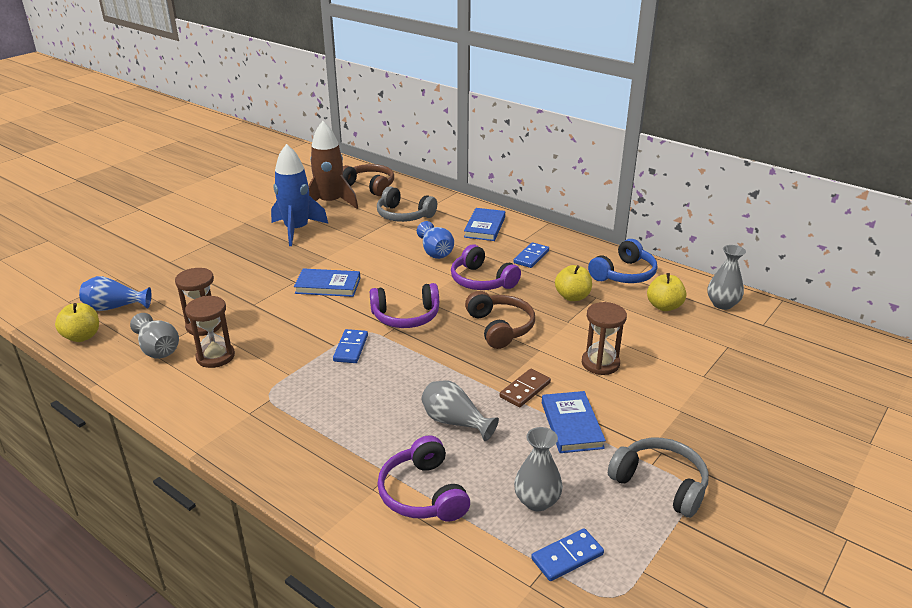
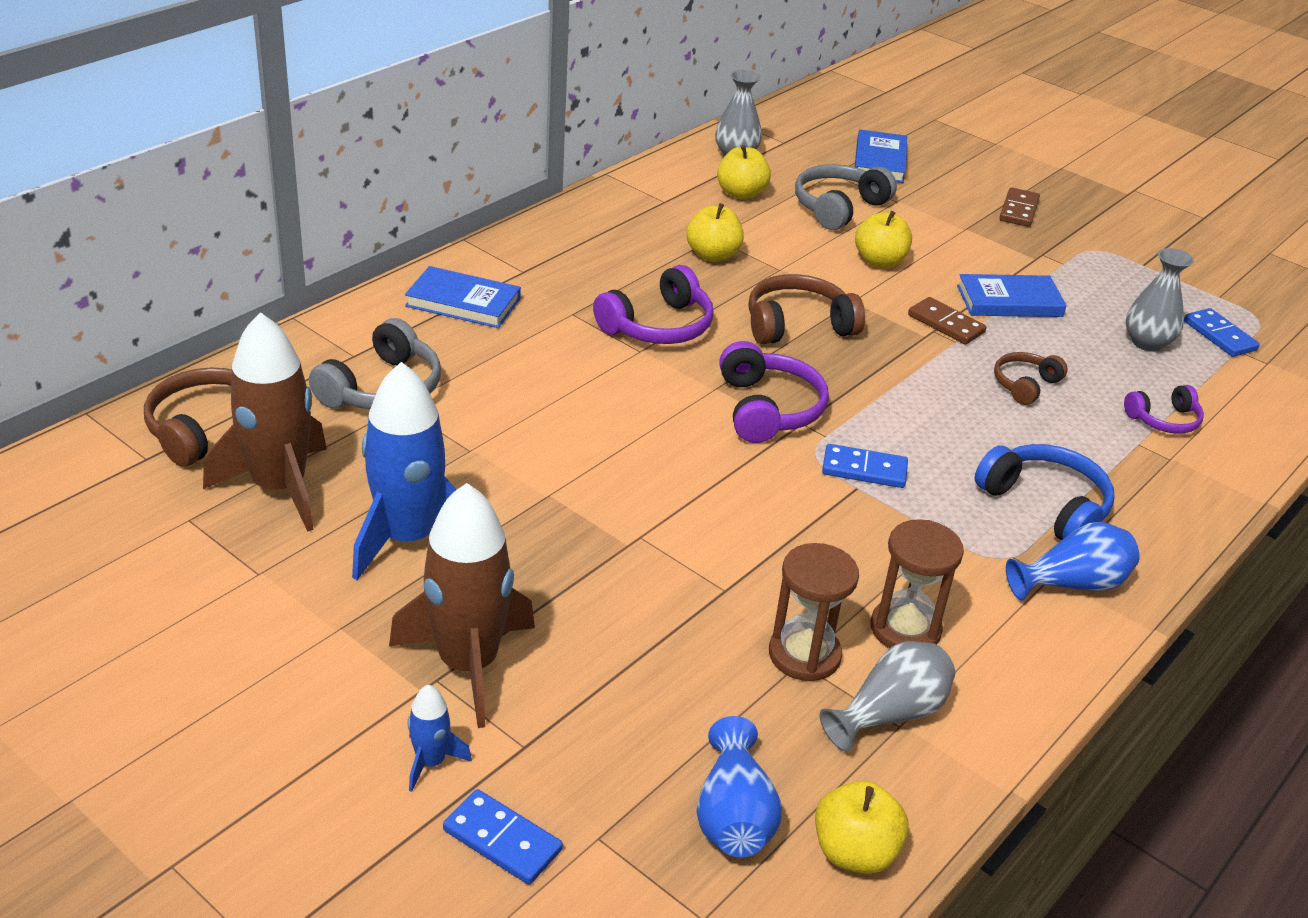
camera: 90 degrees left, 5 degrees up
(168, 245) = (430, 762): none -> blue rocket
(218, 248) = (468, 664): none -> brown rocket
(328, 286) = (661, 493): blue book -> blue book (880, 161)
(423, 493) = (1164, 420): purple headphones -> purple headphones, size x0.62
(435, 252) = (548, 363): blue vase -> blue vase (1072, 584)
(455, 422) = (1025, 385): grey vase -> brown headphones
(531, 257) = (585, 272): blue domino -> blue domino (502, 840)
(600, 363) = (879, 261): brown hourglass -> yellow apple
(624, 274) = (650, 205): blue headphones -> blue headphones (1046, 505)
(660, 483) = (1093, 264): grey headphones -> grey headphones (838, 207)
(736, 445) = (1019, 210): none -> brown domino

